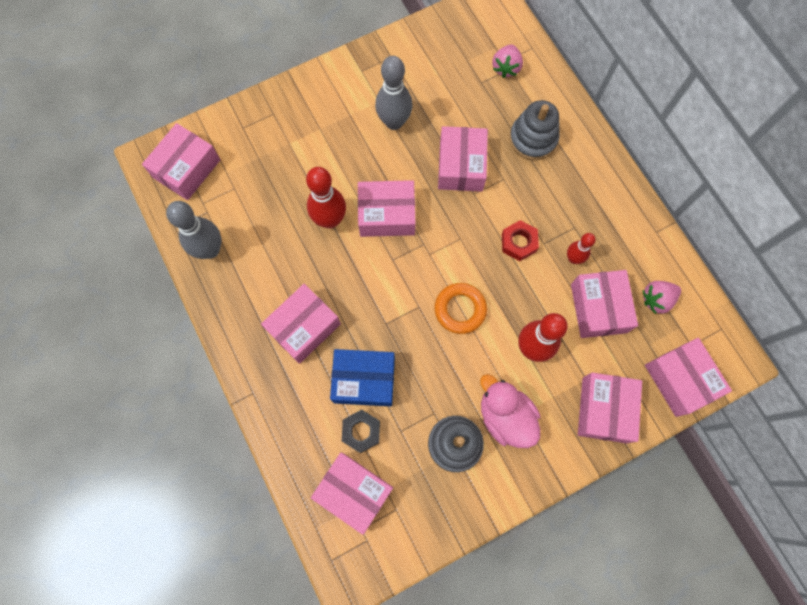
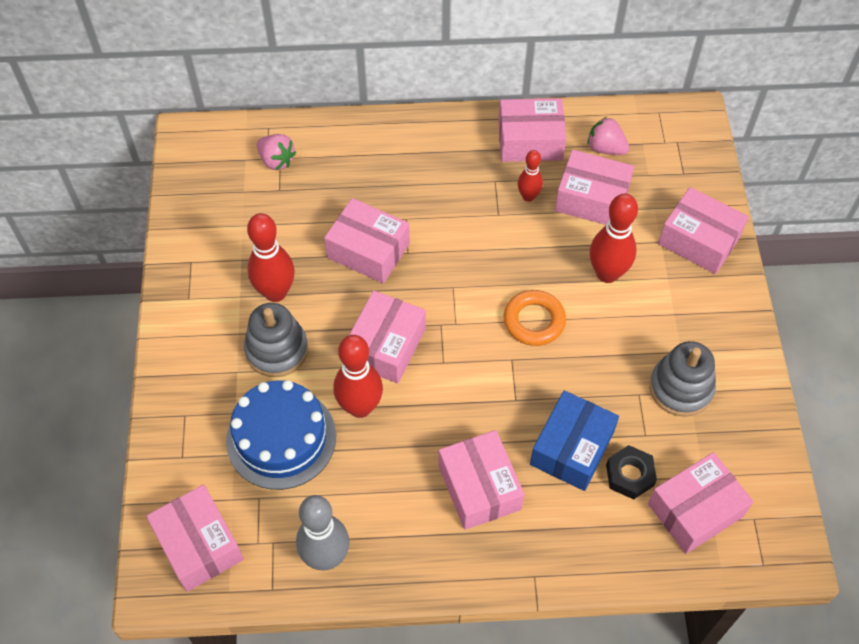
camera: 65 degrees left, 15 degrees down
(283, 181) = (281, 438): none -> blue cake
(394, 122) = (275, 292): grey bowling pin -> red bowling pin
(505, 416) = (670, 329): pink duck -> none
(518, 242) = (486, 236): red nut -> none
(533, 139) = (375, 173): grey stacking toy -> grey stacking toy (277, 350)
(656, 299) = (605, 148): pink strawberry -> pink strawberry turned 120 degrees clockwise
(680, 380) = (694, 166): pink box -> pink box (530, 141)

